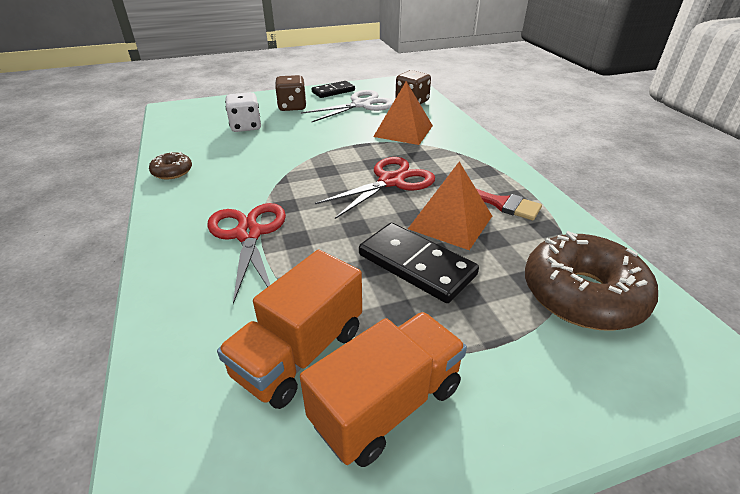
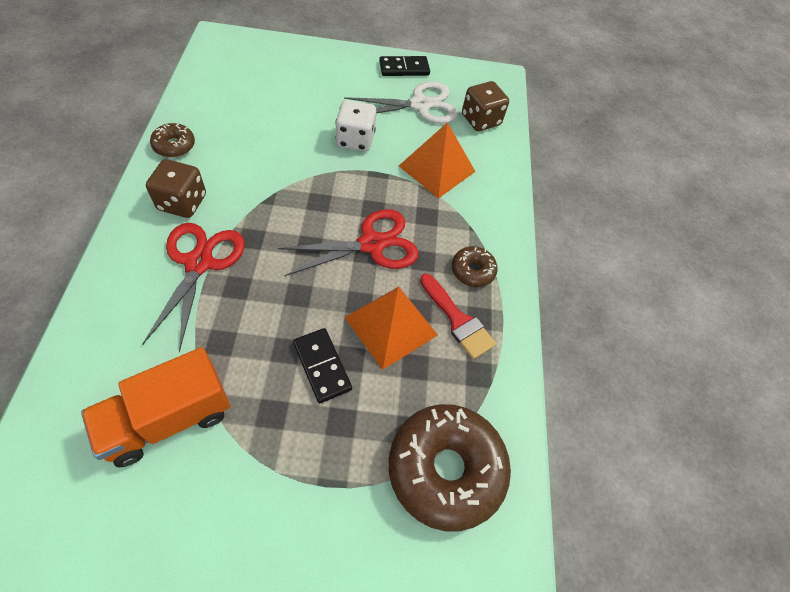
camera: 15 degrees right, 20 degrees up
(246, 126) = (277, 99): white dice -> white dice (355, 140)
(292, 107) = (343, 81): brown dice -> brown dice (182, 202)
(387, 404) = (204, 499): orange truck -> none
(416, 265) = (322, 366): black domino -> black domino, size x0.66
(482, 174) = (472, 271): none -> brown donut

